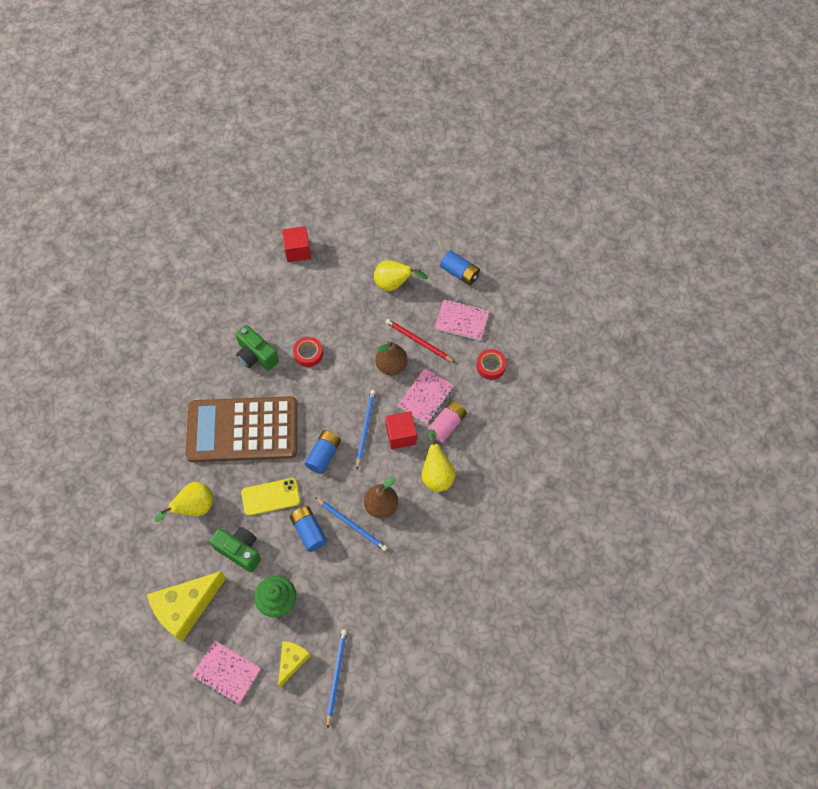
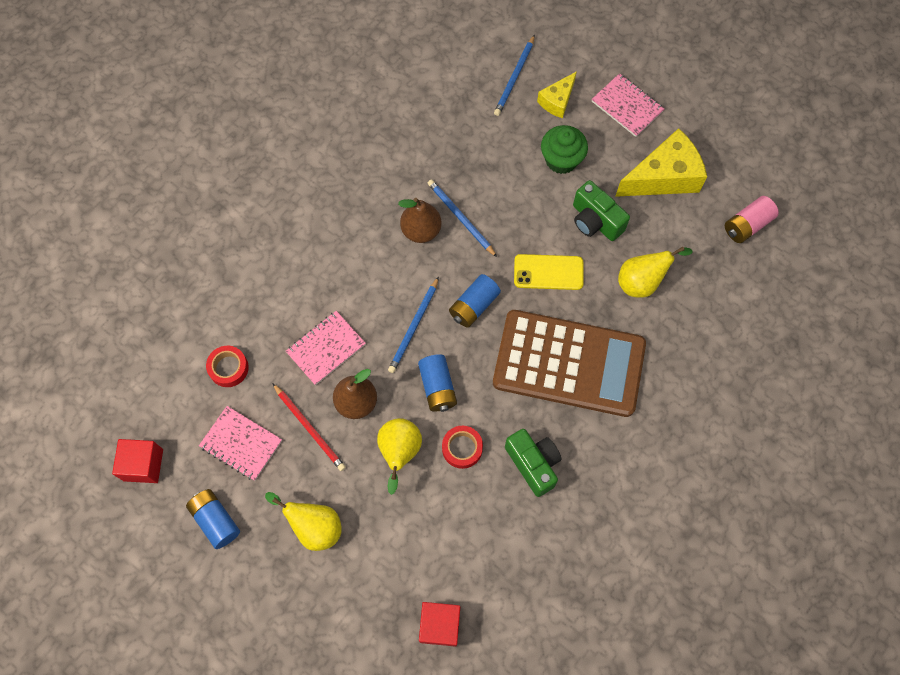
camera: 165 degrees left, 5 degrees up
(309, 531) = (511, 223): blue battery -> blue battery (437, 387)
(401, 435) = (372, 307): red cube -> red cube (143, 465)
(437, 474) = (345, 249): yellow pear -> yellow pear (399, 452)
(446, 425) = (312, 306): pink battery -> pink battery (747, 225)

